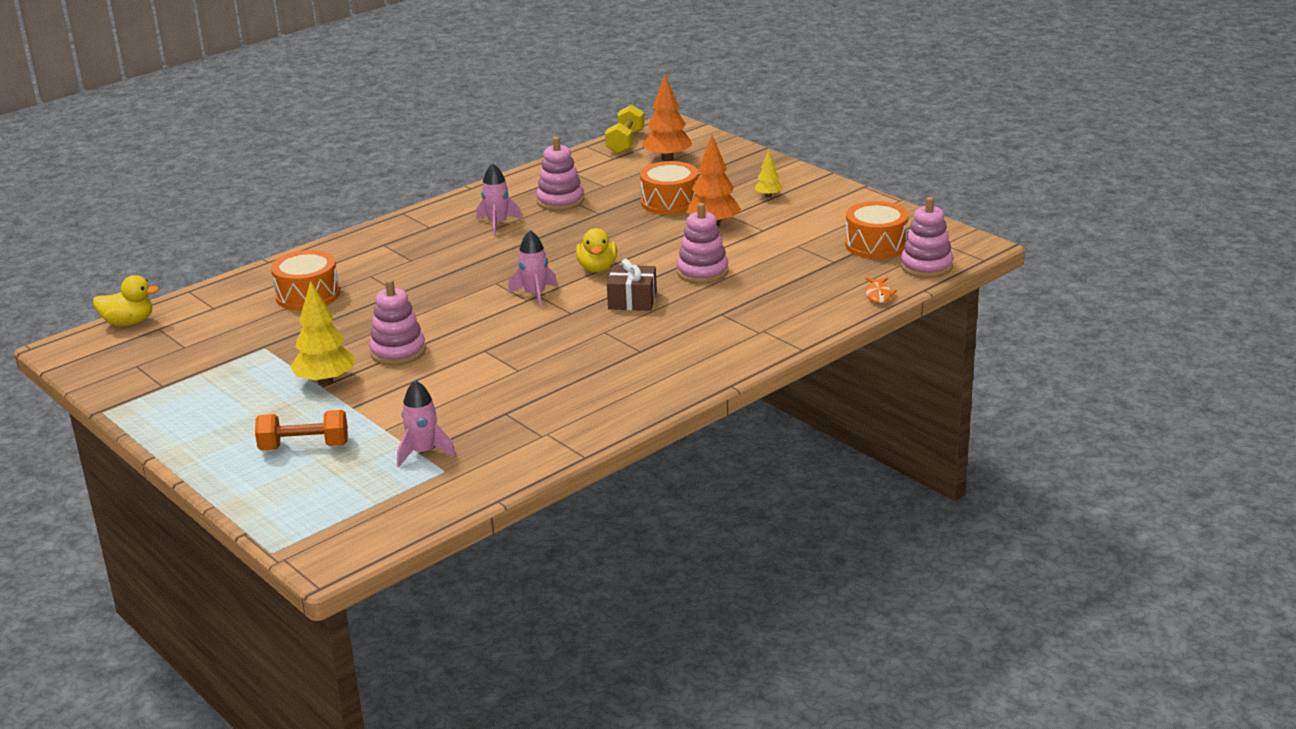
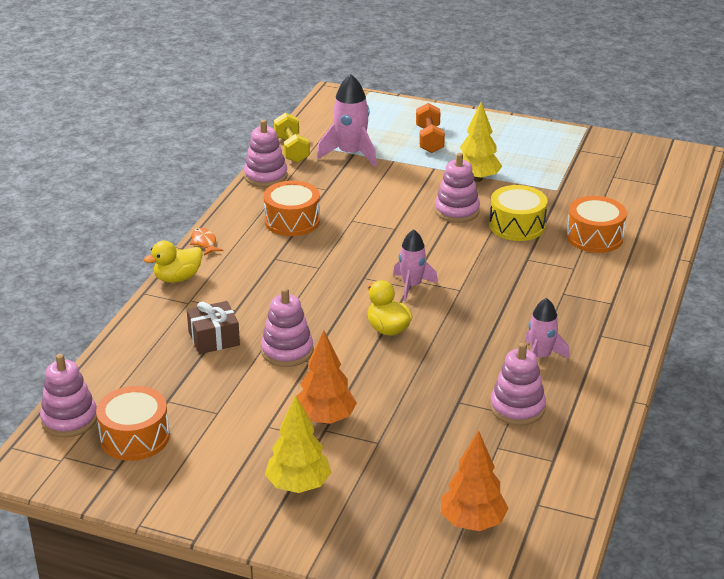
camera: 150 degrees right, 5 degrees up
(128, 322) = (685, 182): yellow duck -> yellow duck (177, 278)
(304, 447) = (429, 139): orange dumbbell -> orange dumbbell turned 60 degrees counterclockwise
(361, 323) = (517, 225): none -> yellow drum
(424, 452) = (350, 154): pink rocket -> pink rocket, size x1.52
(559, 449) = (265, 176): none -> pink stacking toy
(625, 142) = (555, 541): yellow dumbbell -> yellow dumbbell (292, 149)
(632, 300) = (323, 303): brown gift -> brown gift (214, 338)
(669, 202) = (400, 441): orange drum -> orange drum (292, 221)
(768, 196) = (298, 485): yellow tree -> yellow tree, size x1.88
(878, 295) = (103, 368): orange fish -> orange fish (204, 243)

